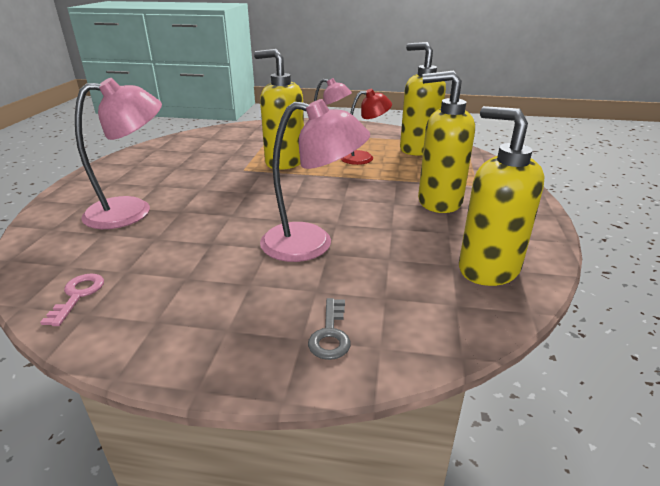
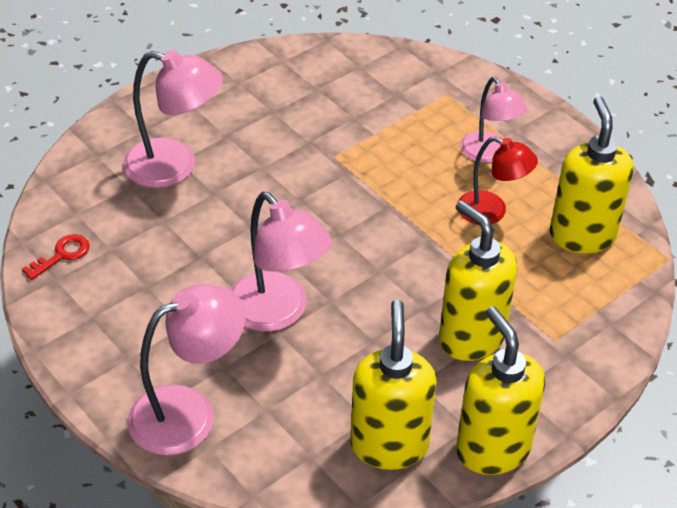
camera: 40 degrees right, 15 degrees up
(78, 295) = (62, 255): pink key -> red key
(284, 162) = (391, 167): yellow soap dispenser -> yellow soap dispenser (492, 449)
(330, 334) = (189, 412): grey key -> pink lamp

